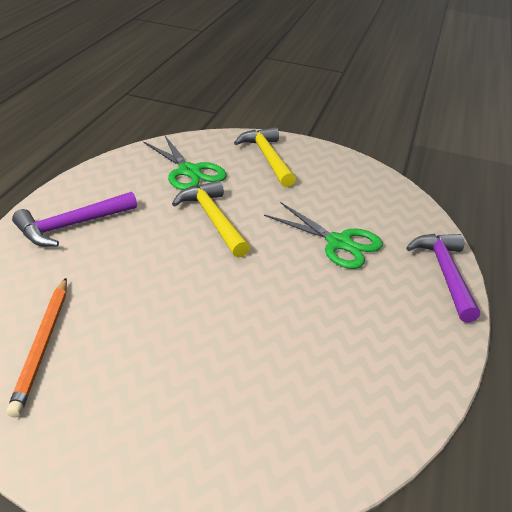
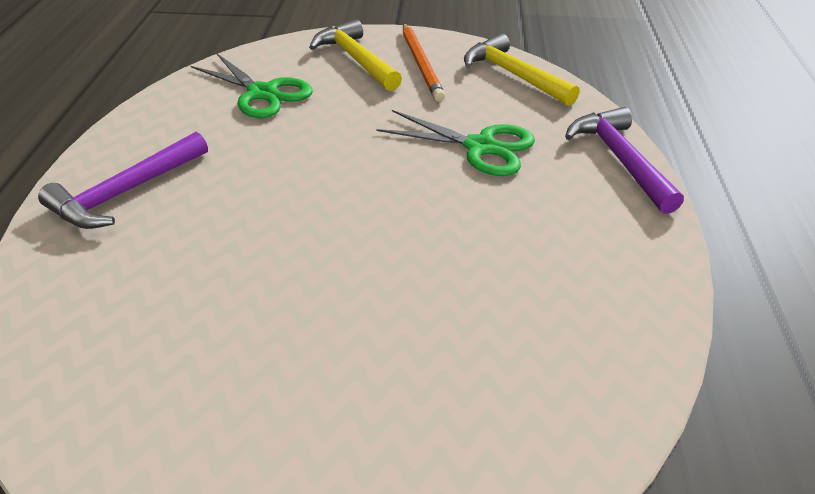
camera: 10 degrees left, 5 degrees up
(42, 346) = (131, 369): orange pencil -> orange pencil (421, 64)
(213, 219) = (313, 148): yellow hammer -> yellow hammer (514, 75)

